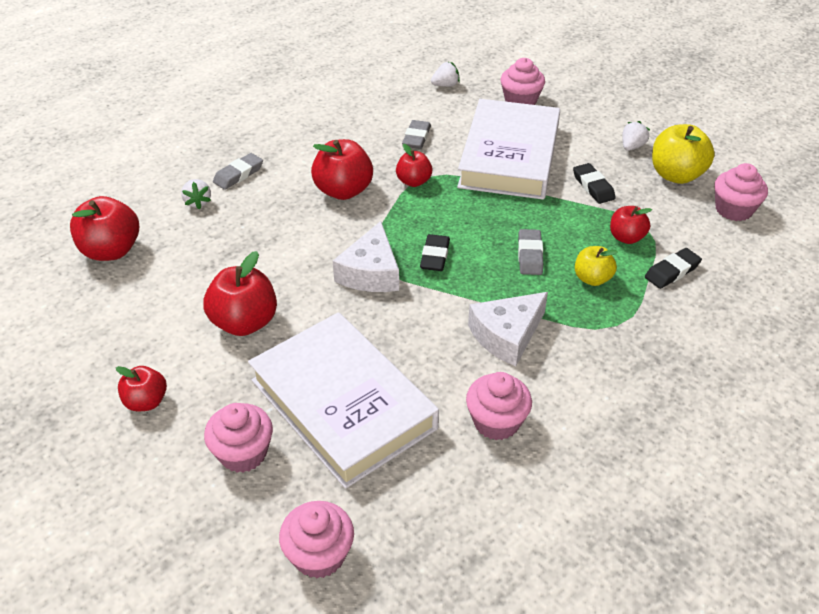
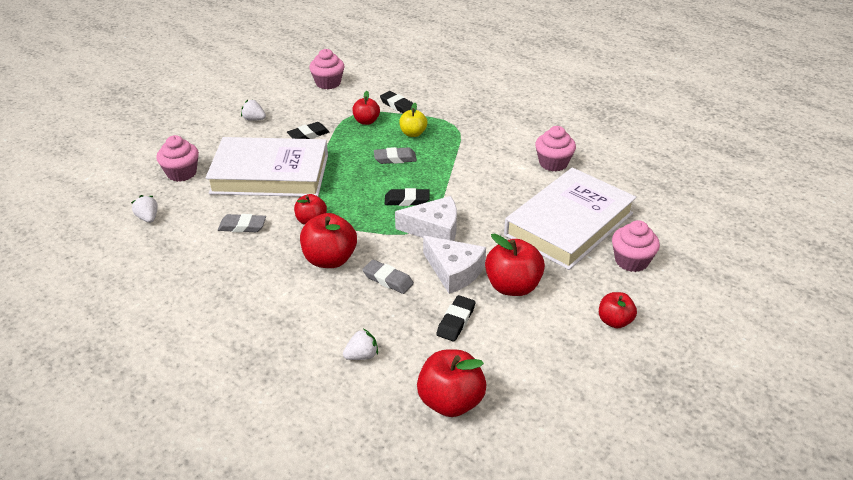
camera: 100 degrees left, 5 degrees down
(212, 268) = (456, 321): none -> black eraser
(238, 174) = (311, 336): grey eraser -> grey eraser (388, 279)
(319, 555) = (681, 216): pink cupcake -> none
(507, 335) = (479, 163): white cheese -> white cheese (454, 271)
(676, 175) = (290, 102): yellow apple -> none

